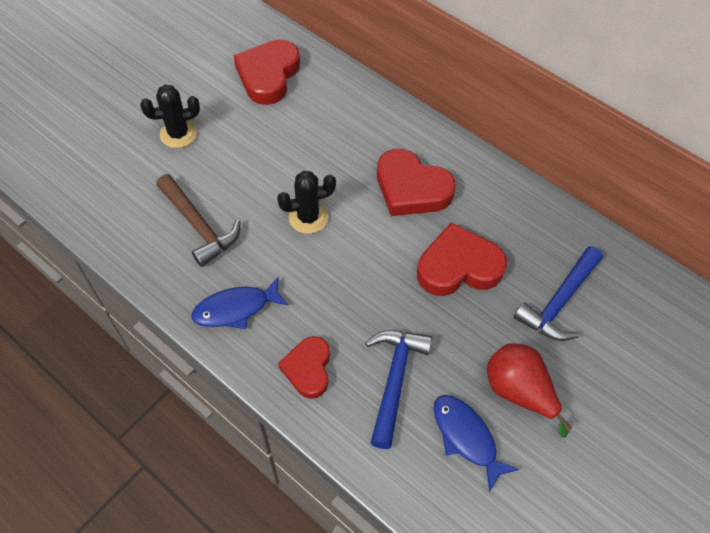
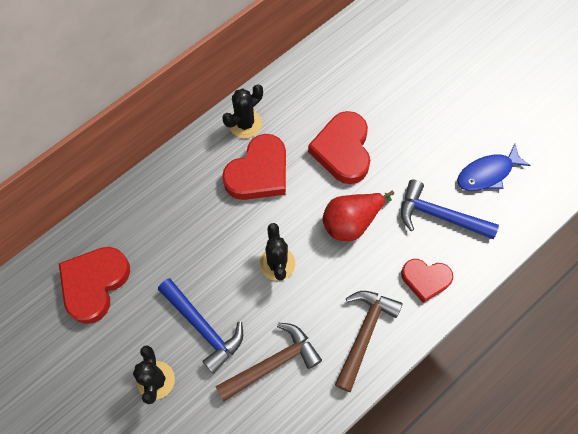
camera: 80 degrees left, 10 degrees up
(236, 308) = (364, 334): blue fish -> brown hammer
(268, 75) = (94, 284): red heart -> red heart turned 90 degrees clockwise
(468, 169) = (245, 123): none -> black cactus
(519, 392) = (454, 131): red pear -> red pear (351, 221)
(559, 301) = (382, 86): blue hammer -> blue hammer (203, 327)

